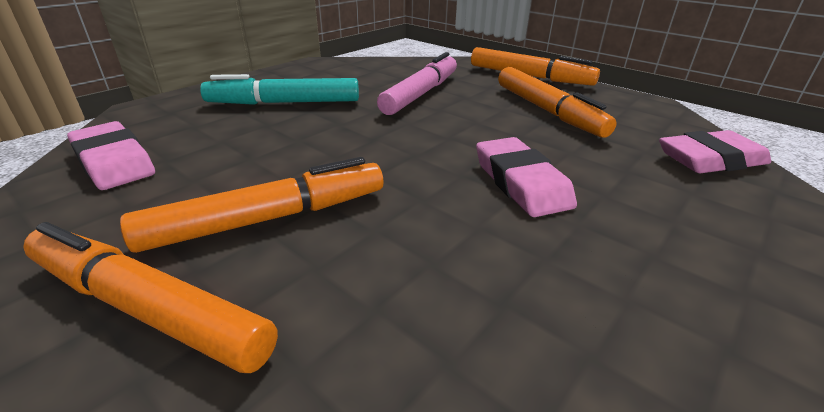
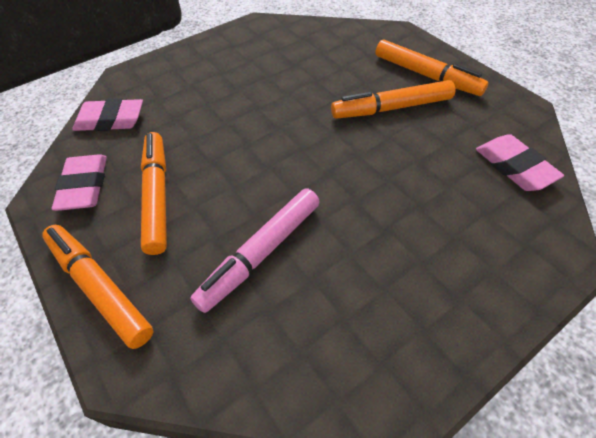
camera: 165 degrees left, 20 degrees up
(284, 103) = (414, 249): turquoise marker -> none
(521, 182) = (247, 116): pink eraser -> pink eraser (84, 186)

